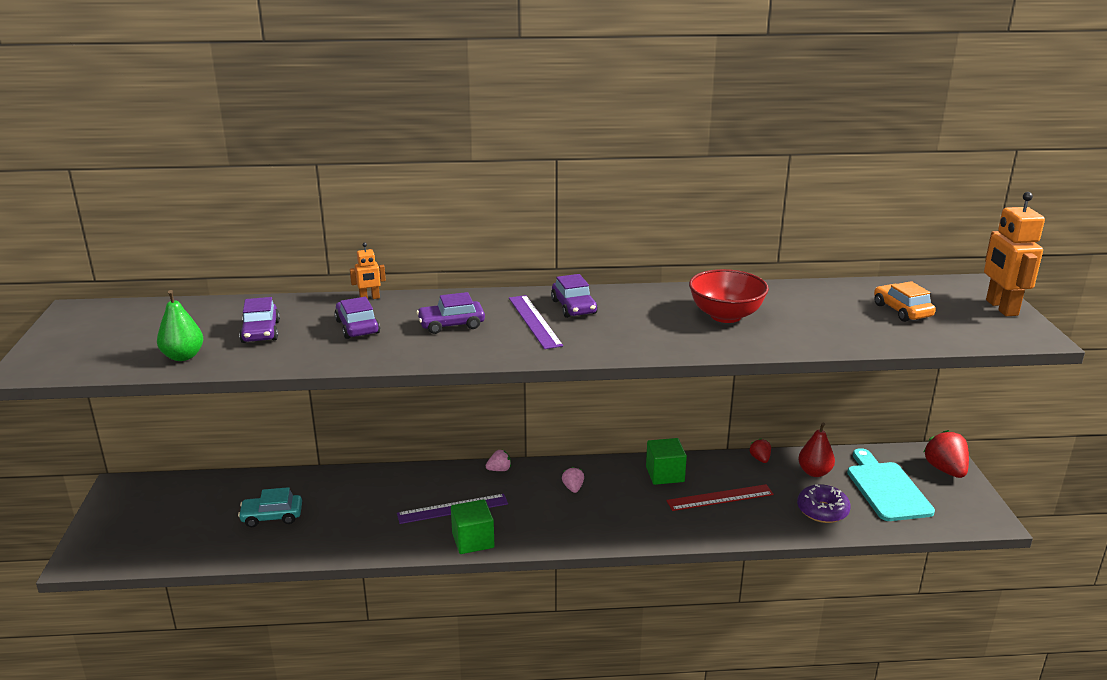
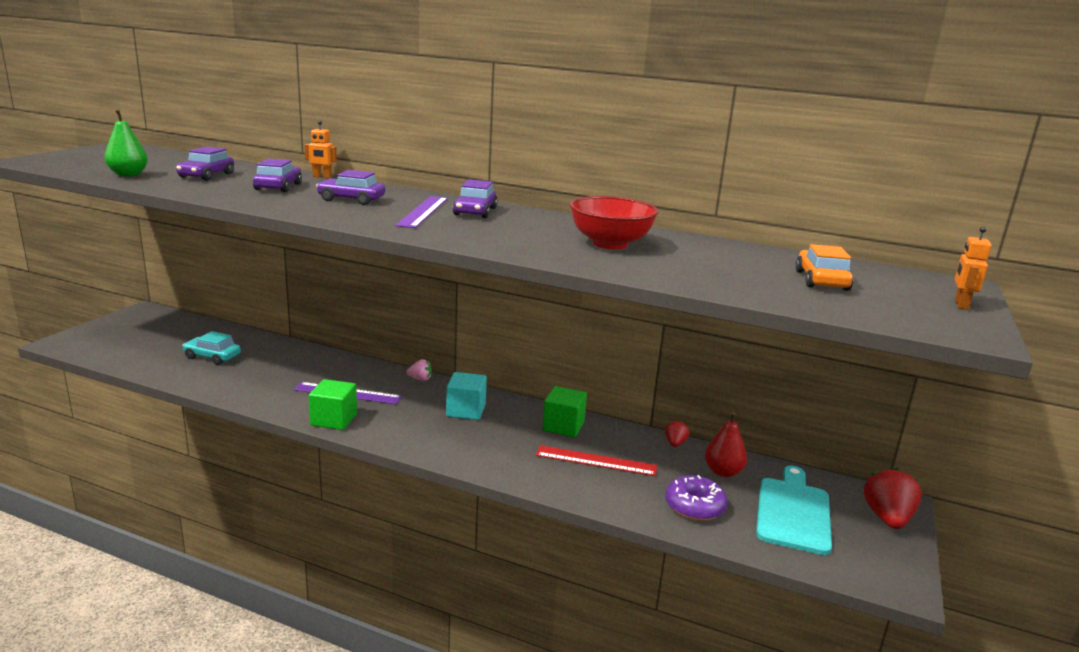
camera: 25 degrees right, 5 degrees down
(573, 488) = (466, 410): pink strawberry -> turquoise cube
(1001, 308) = (960, 305): orange robot -> orange robot, size x0.50

